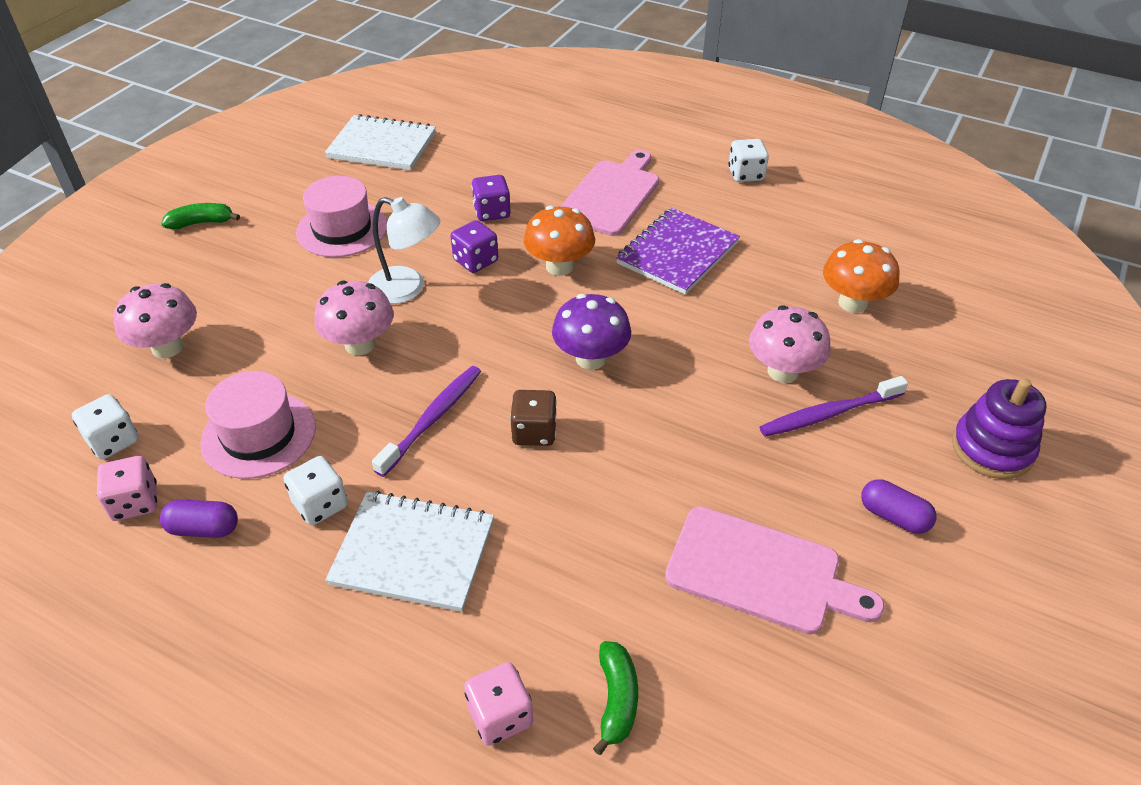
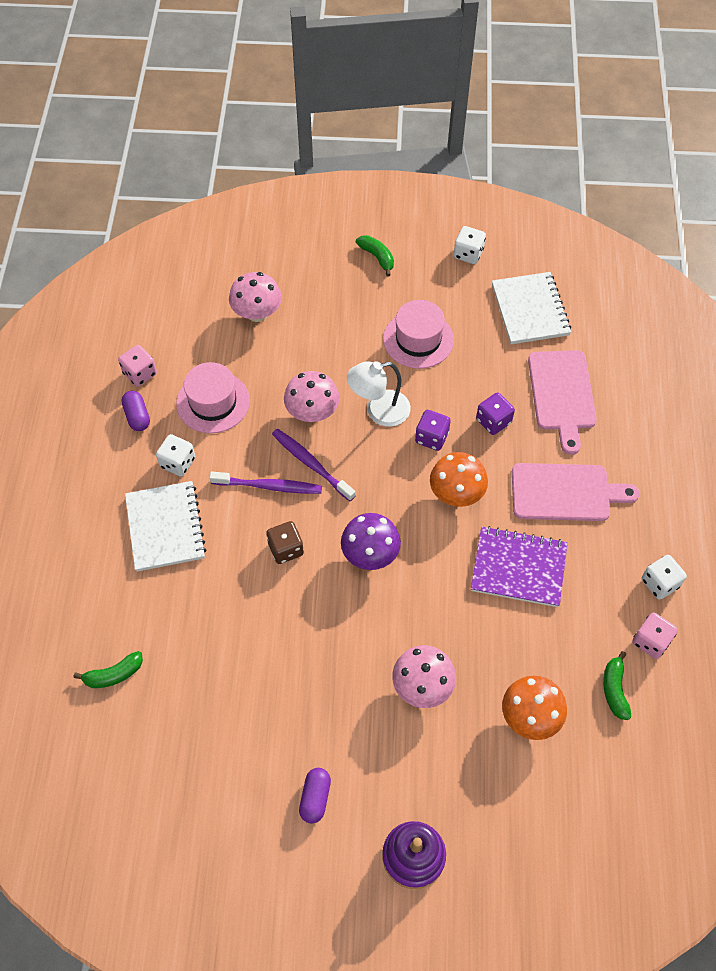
camera: 65 degrees right, 15 degrees up
(113, 441) = (175, 335): white dice -> white dice (468, 254)
(407, 289) = (379, 411): white lamp -> white lamp turned 75 degrees clockwise
(500, 716) = (82, 620): pink dice -> pink dice (650, 641)
(760, 572) = (232, 725): pink cutting board -> pink cutting board (562, 394)
(828, 414) = (393, 730): purple toothbrush -> purple toothbrush (311, 464)
(845, 238) = (614, 689): none -> green banana

